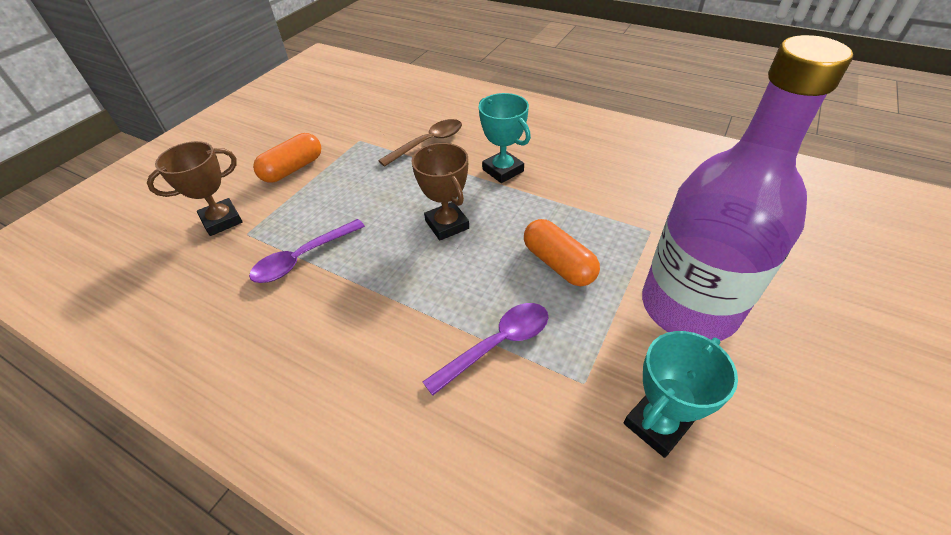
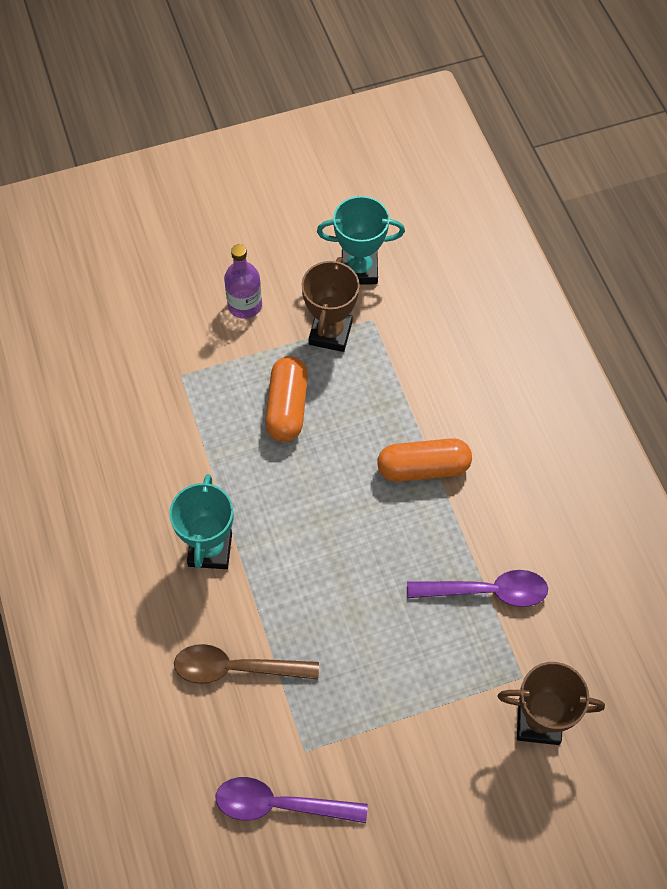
camera: 140 degrees left, 15 degrees up
(293, 169) = (417, 757): orange capsule -> orange capsule (423, 468)
(447, 225) = (331, 523): brown trophy -> brown trophy (330, 333)
(497, 344) = (400, 384): purple spoon -> purple spoon (280, 804)
(688, 307) = (245, 305): purple bottle -> purple bottle, size x0.40

